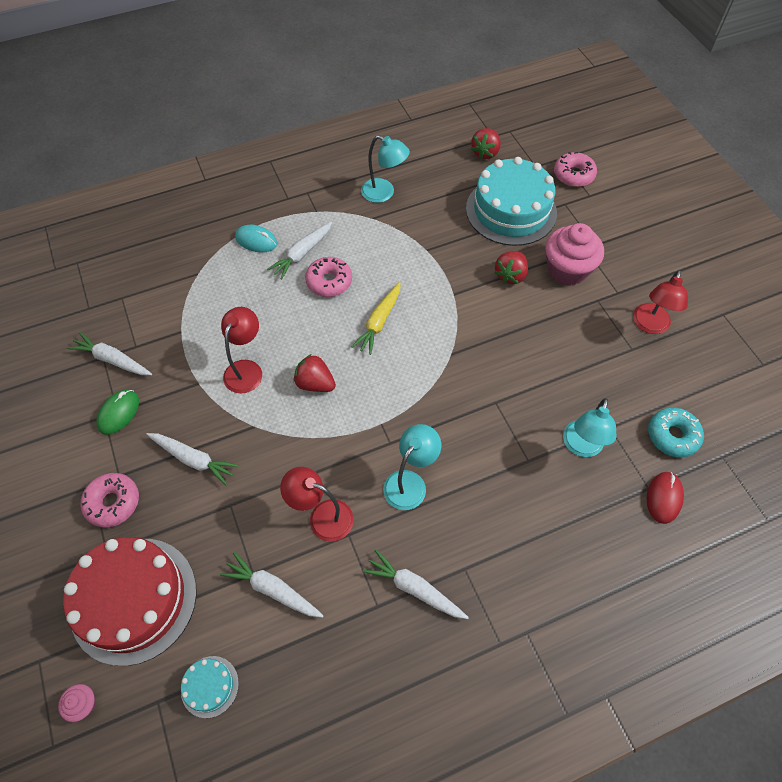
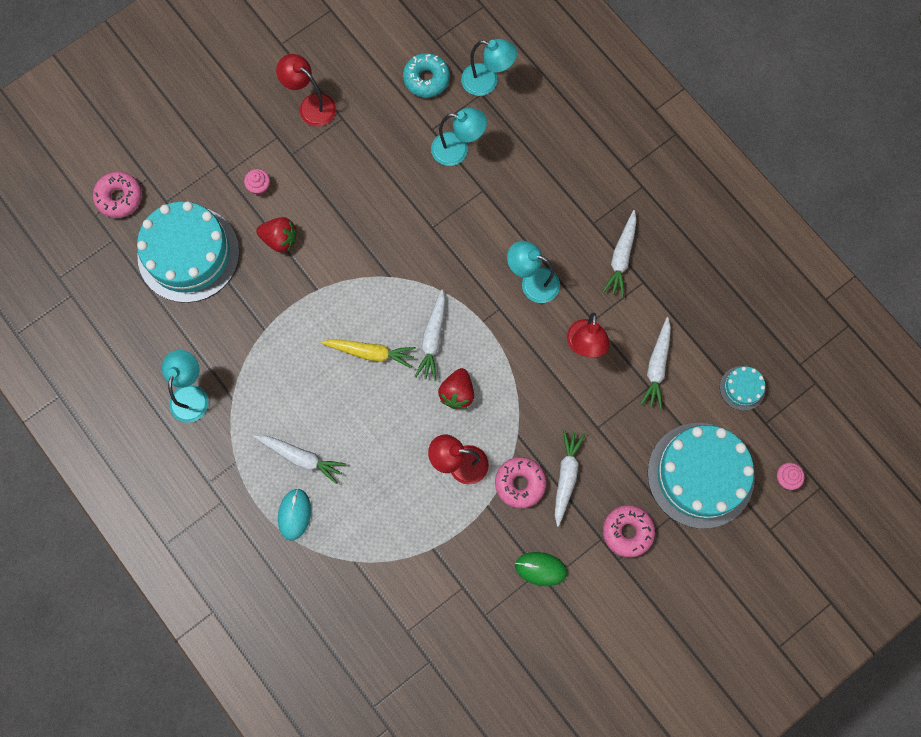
camera: 105 degrees left, 15 degrees up
(113, 360) = (485, 603): white carrot -> white carrot (433, 338)
(134, 599) = (700, 475): red cake -> turquoise cake
(329, 282) = (332, 417): pink donut -> pink donut (520, 483)
(485, 153) = (102, 297): red strawberry -> none
(567, 270) = (259, 186): pink cupcake -> pink cupcake, size x0.44
(649, 325) = (311, 105): red lamp -> red lamp turned 150 degrees counterclockwise
(664, 498) = (487, 82): red mouse -> turquoise lamp

